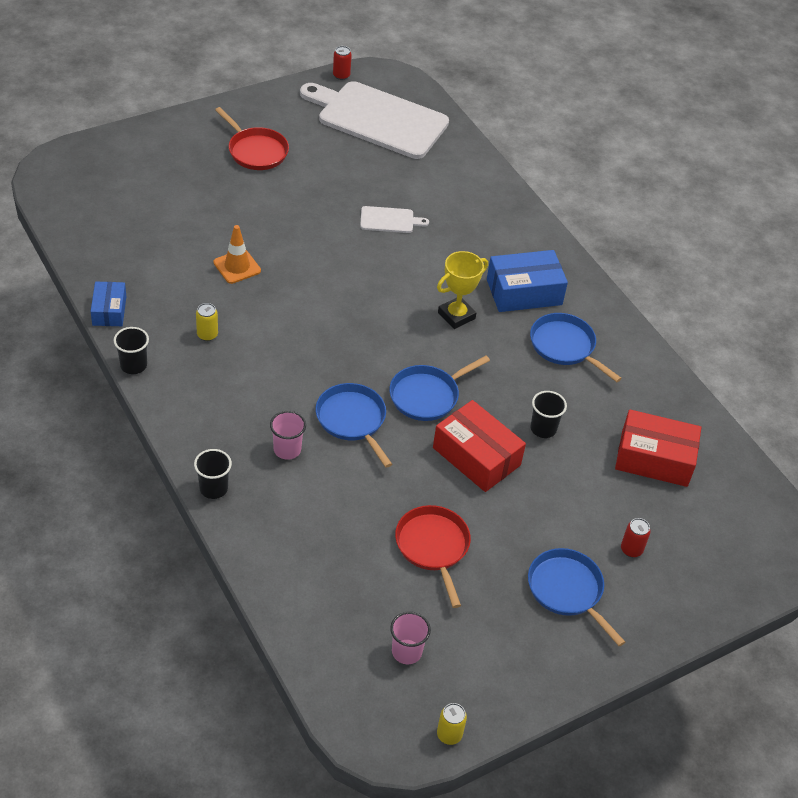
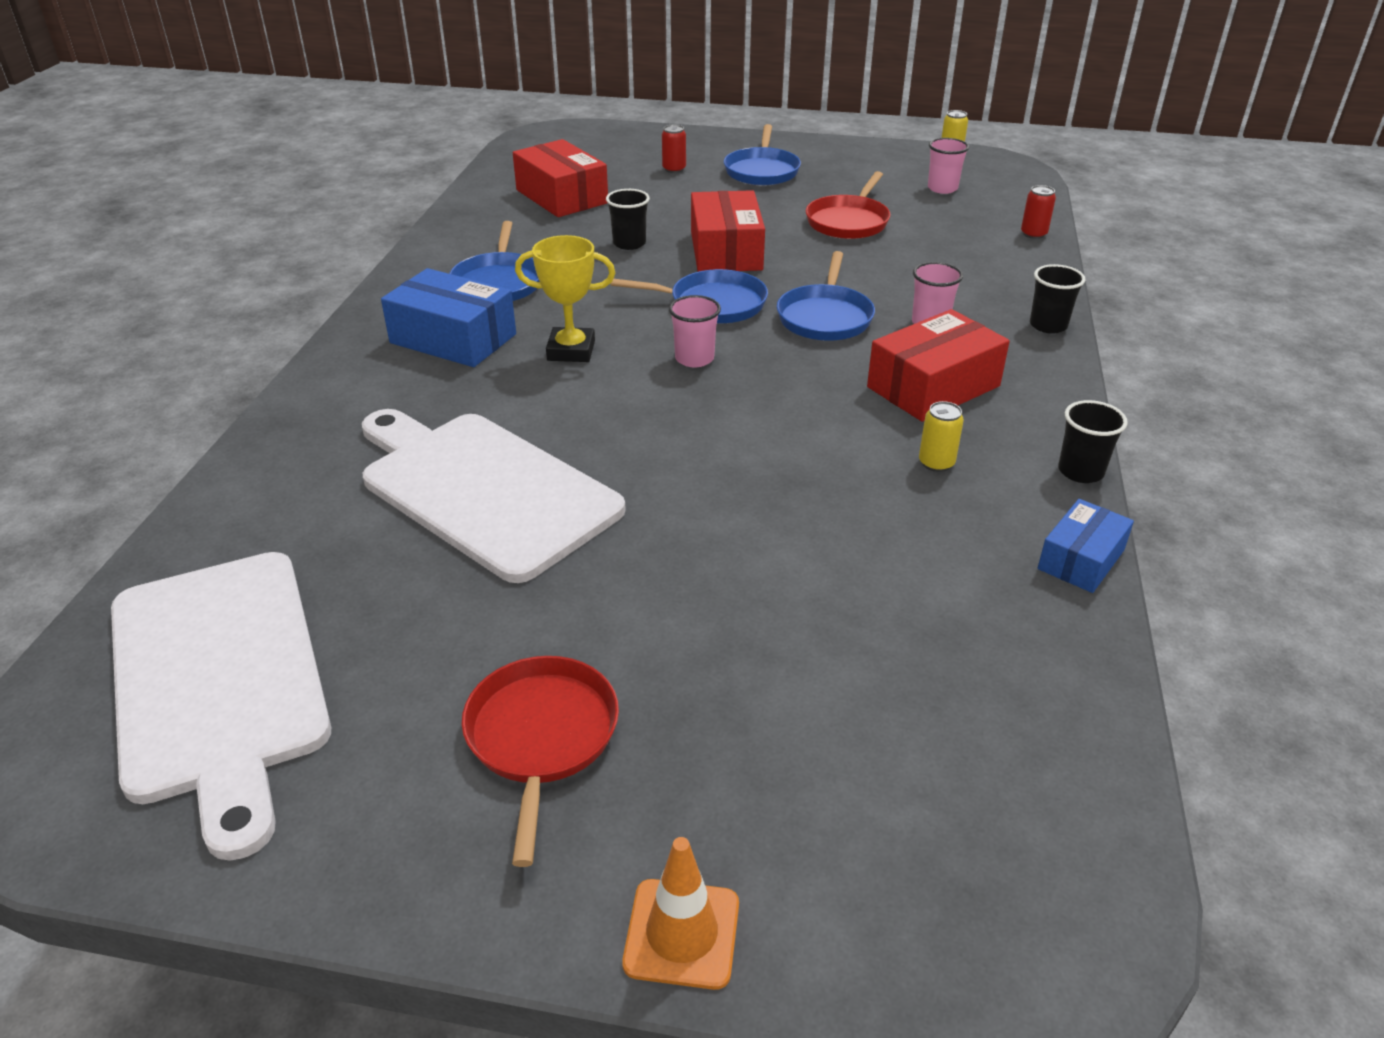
camera: 135 degrees left, 10 degrees down
(237, 267) = (805, 532): orange traffic cone -> orange traffic cone (682, 933)
(246, 390) = (933, 386): none -> red box
(341, 75) = (104, 847): red can -> red can (1033, 234)
(388, 344) = (694, 358): none -> pink cup
(389, 220) = (484, 489): white cutting board -> white cutting board, size x2.38

